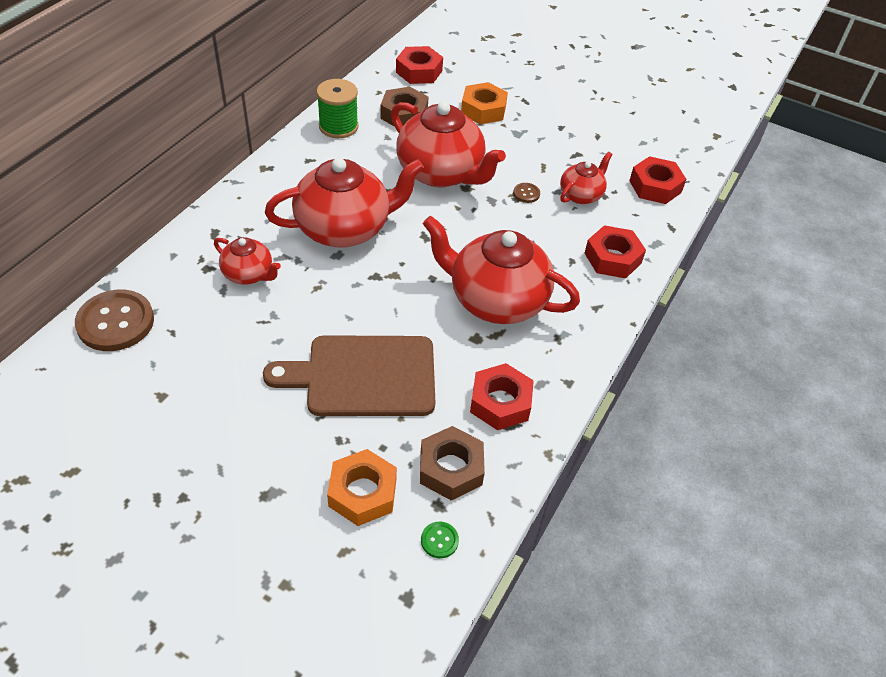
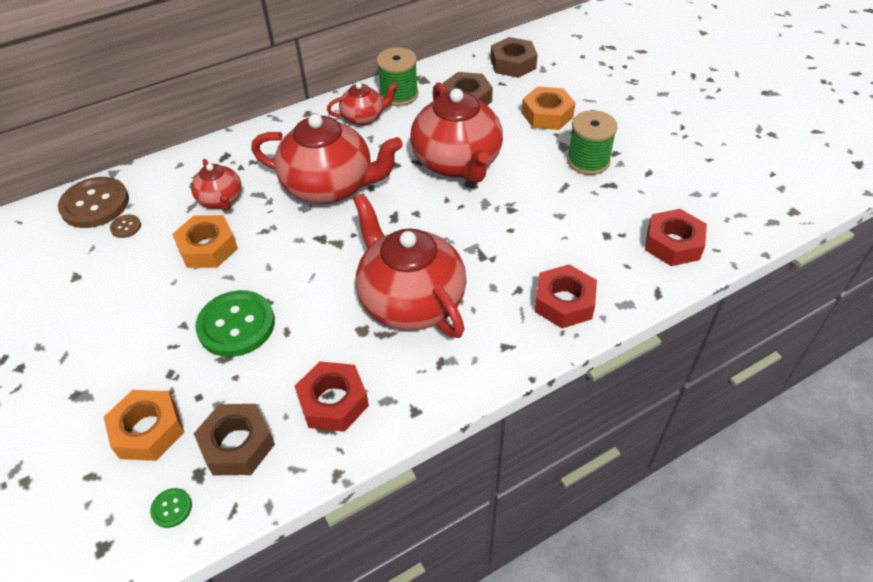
camera: 35 degrees right, 0 degrees up
(275, 321) = (208, 248): none -> orange nut
(364, 376) = (236, 325): brown cutting board -> green button
(419, 71) = (513, 64): red nut -> brown nut
(526, 193) = (525, 207): brown button -> brown button (126, 227)
(545, 140) = (588, 161): none -> green spool
(581, 195) = (582, 227): red teapot -> red teapot (364, 117)

